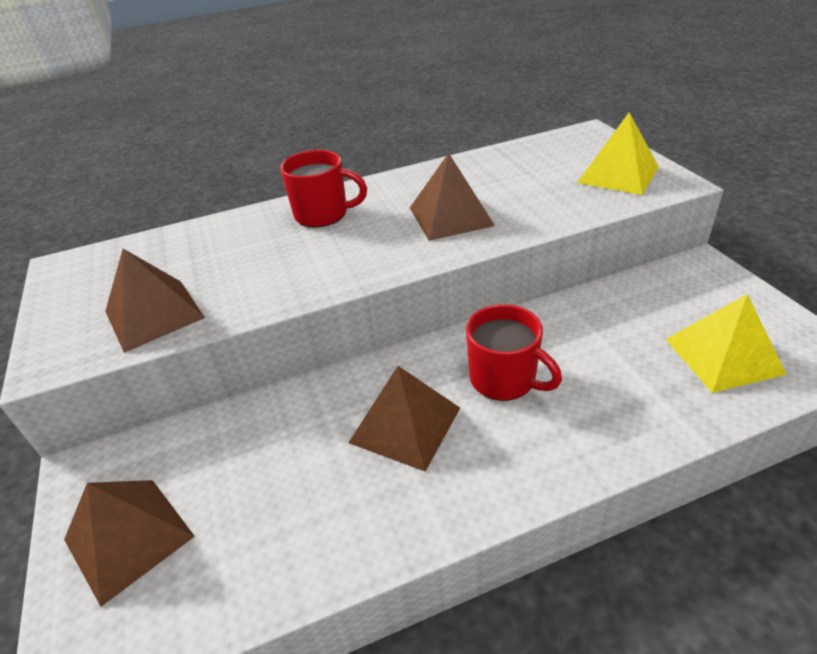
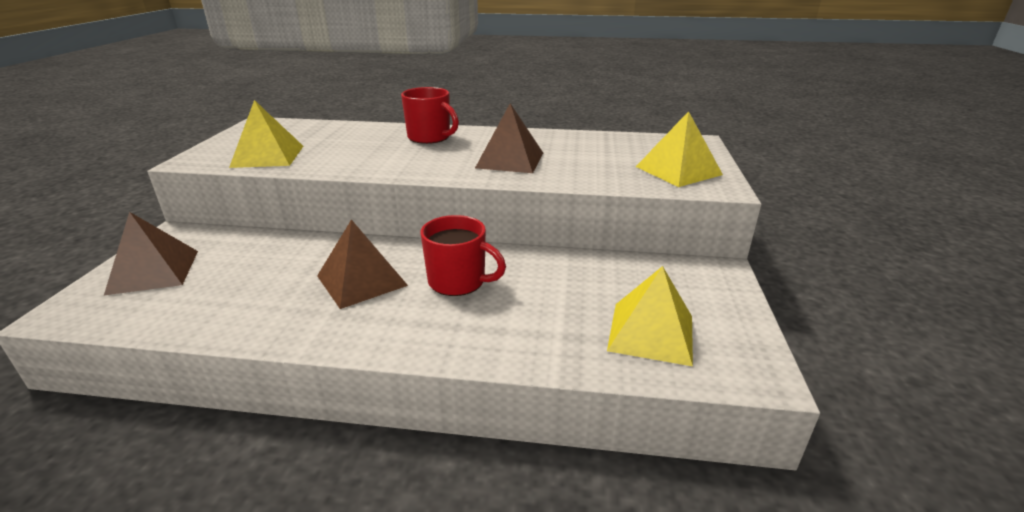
camera: 25 degrees right, 10 degrees down
(154, 314) = (268, 156): brown pyramid -> yellow pyramid
(504, 379) = (458, 282): red mug -> red mug turned 45 degrees counterclockwise

